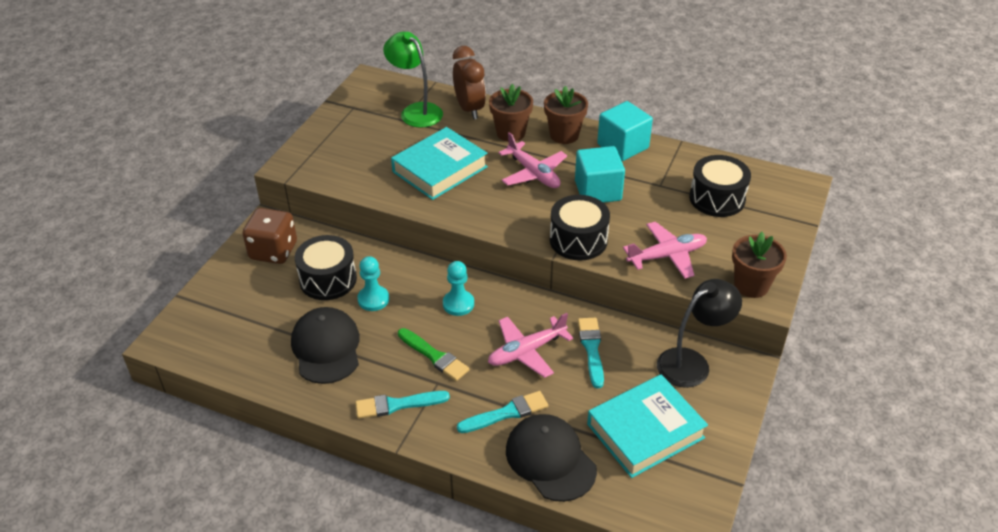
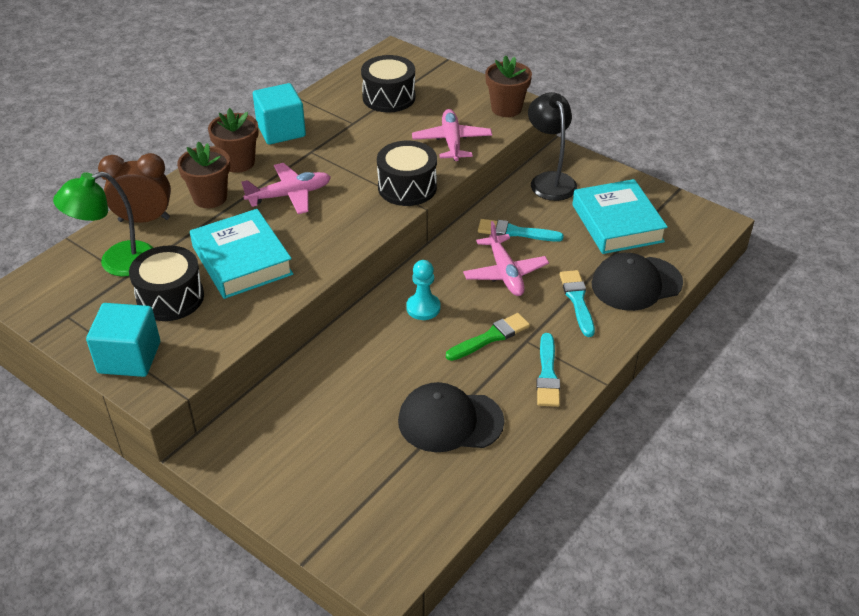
camera: 75 degrees left, 0 degrees up
(273, 251) = (264, 454): brown dice -> none
(328, 279) = (340, 407): black drum -> black drum (170, 298)
(373, 299) = (389, 372): turquoise pawn -> none
(598, 191) = (340, 160): turquoise cube -> turquoise cube (129, 357)

